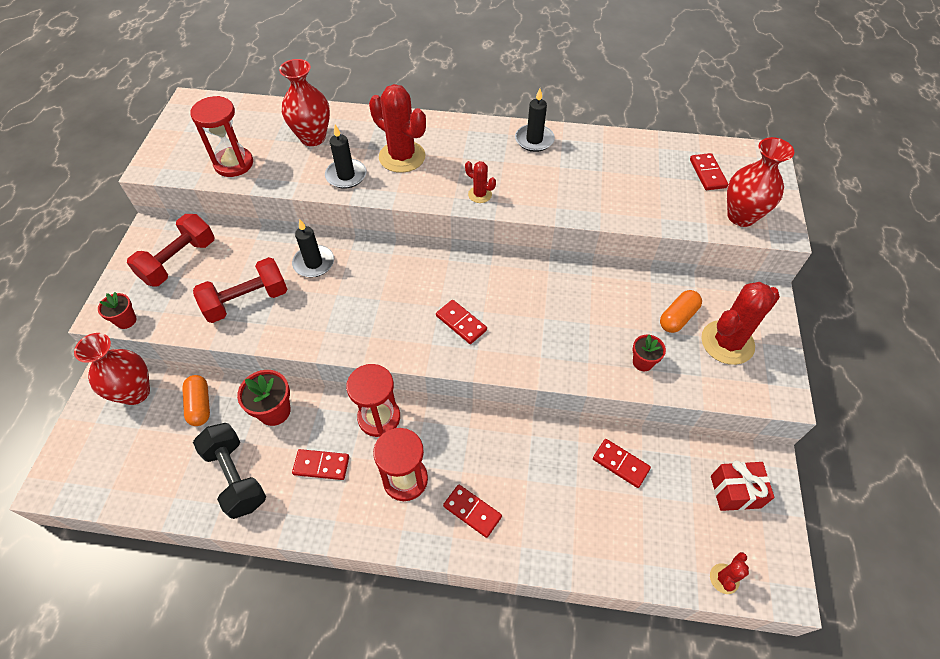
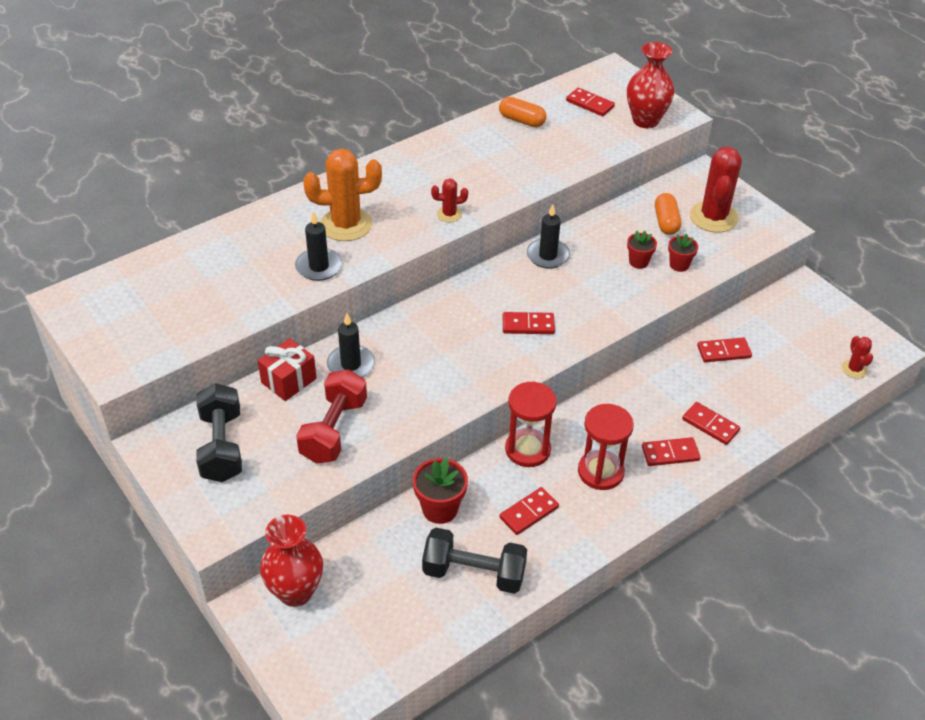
camera: 45 degrees left, 10 degrees down
(126, 320) = (243, 521): red flower pot -> red flower pot (638, 262)
(179, 261) = (222, 446): red dumbbell -> black dumbbell
(200, 405) = (370, 554): orange capsule -> orange capsule (522, 120)
(234, 163) = (198, 320): red hourglass -> none
(313, 137) = (242, 256): red vase -> none
(402, 157) = (346, 224): red cactus -> orange cactus
(532, 516) = (710, 425): none -> red domino
(534, 140) = (436, 150): black candle -> black candle (548, 256)
(735, 492) = (805, 316): red gift -> red gift (289, 380)

